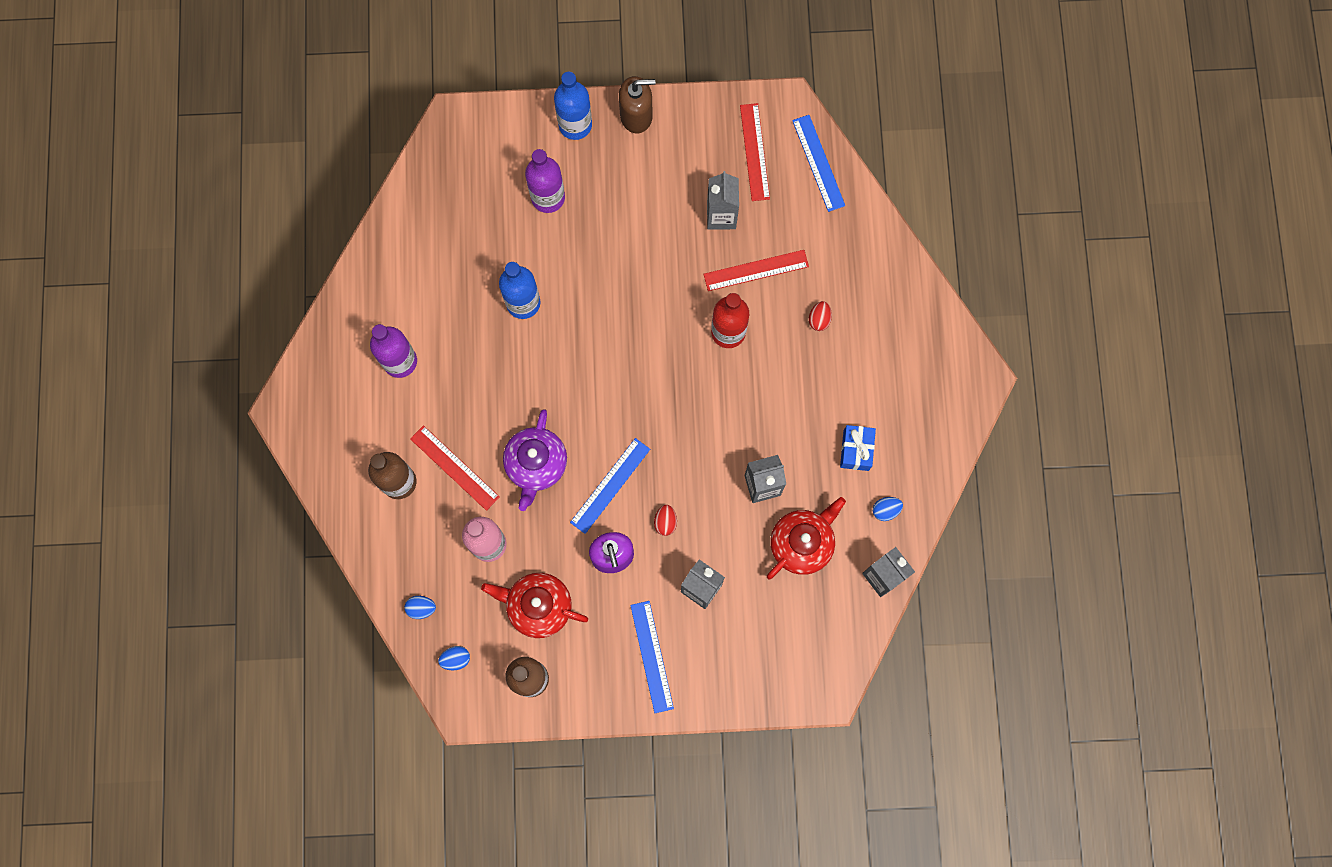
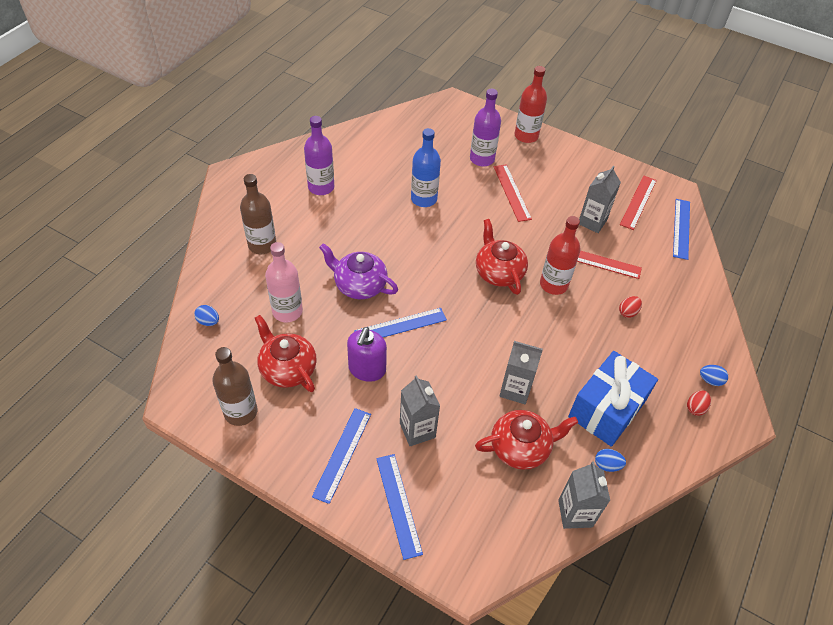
camera: 30 degrees right, 25 degrees down
(454, 467) = (304, 257): red ruler -> red ruler (512, 192)
(456, 659) = (201, 366): blue egg -> blue egg (710, 380)
(536, 464) = (359, 285): purple teapot -> purple teapot turned 75 degrees clockwise
(575, 125) = (526, 136): blue bottle -> red bottle
(636, 115) = (569, 149): brown soap dispenser -> none
(664, 353) = (498, 272): none -> red teapot
(665, 522) = (423, 370): red egg -> red egg (695, 408)
(732, 669) = (398, 505): none -> blue ruler
(856, 450) = (606, 409): blue gift -> blue gift, size x1.88

